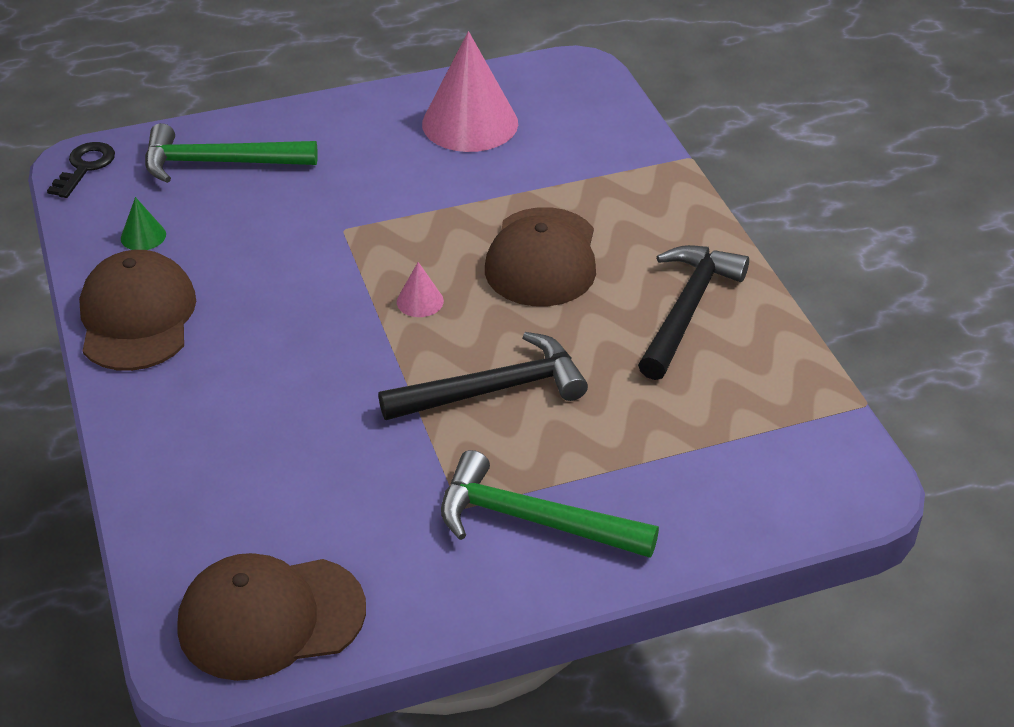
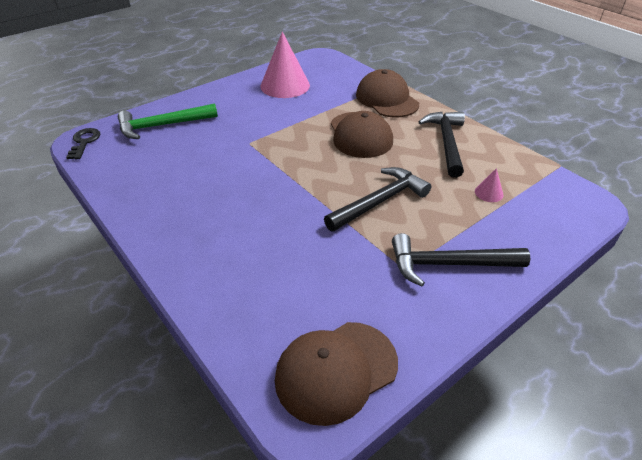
camera: 20 degrees left, 0 degrees up
(137, 317) = (153, 211): brown cap -> brown cap (387, 99)
(143, 236) = (136, 169): green cone -> none
(420, 301) = (311, 168): pink cone -> pink cone (489, 193)
(532, 520) = (448, 264): green hammer -> black hammer

